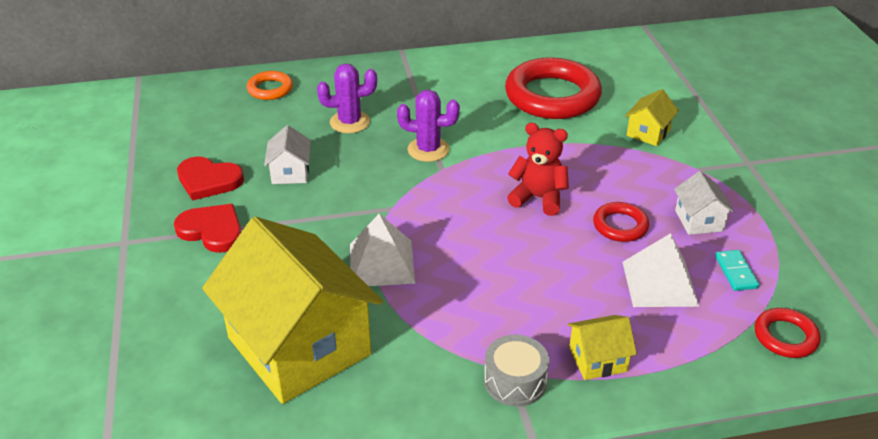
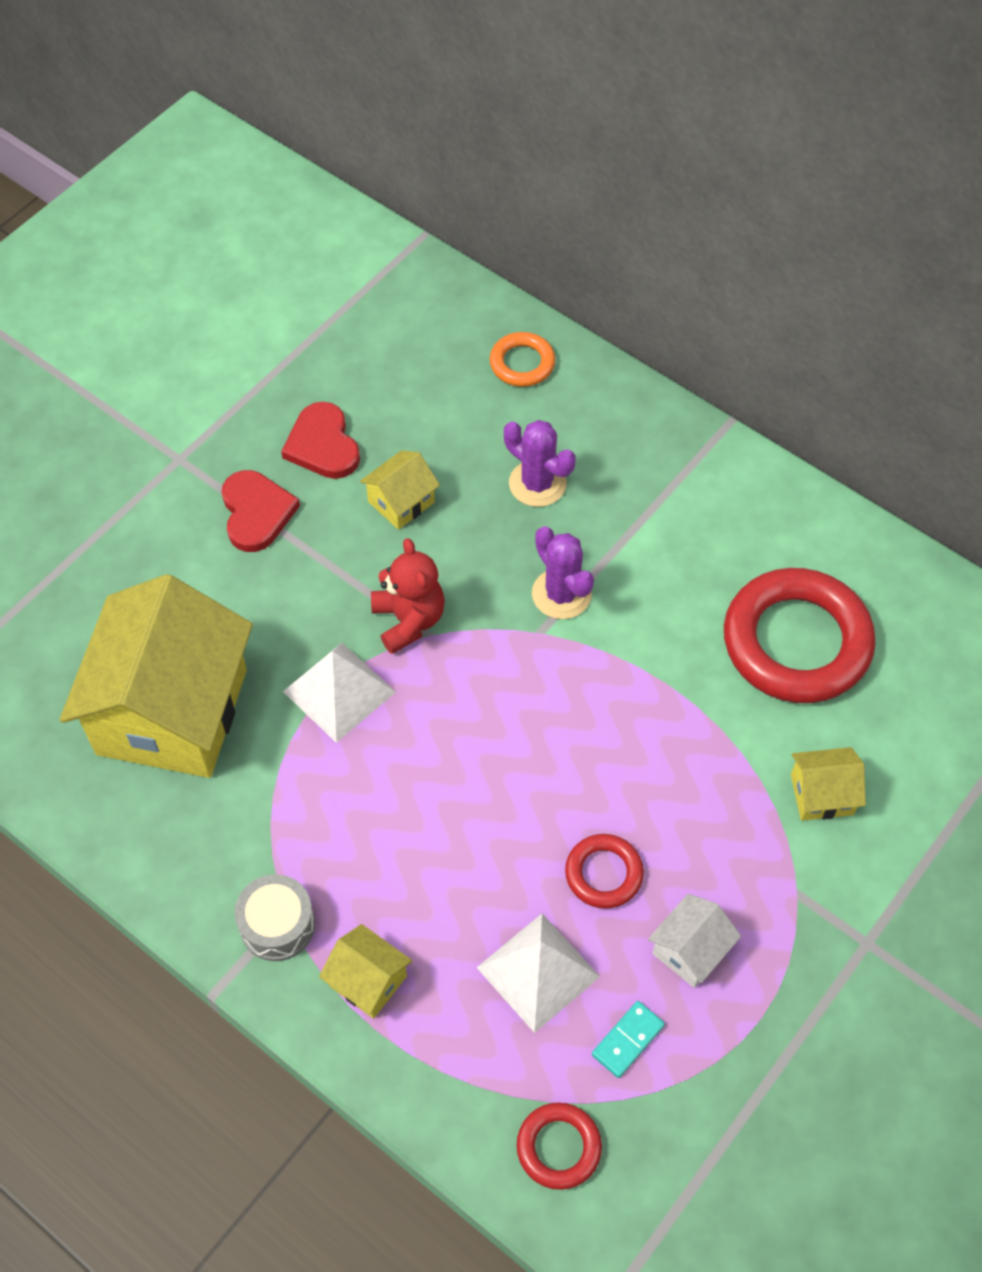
camera: 50 degrees right, 20 degrees up
(290, 172) = (401, 502): white house -> yellow house
(538, 198) = (577, 761): red teddy bear -> red teddy bear (409, 620)

